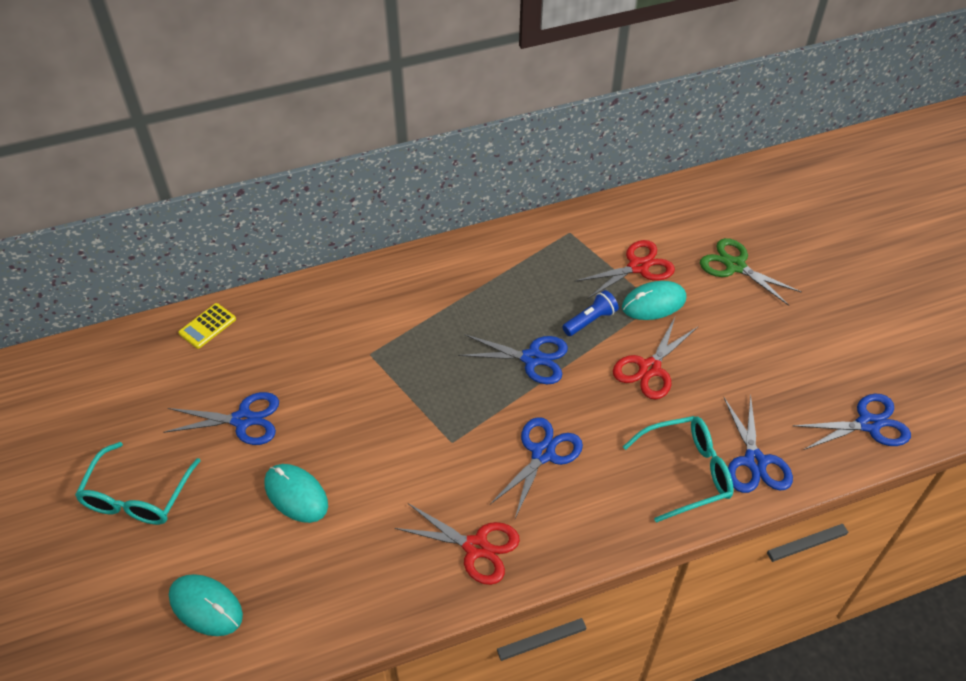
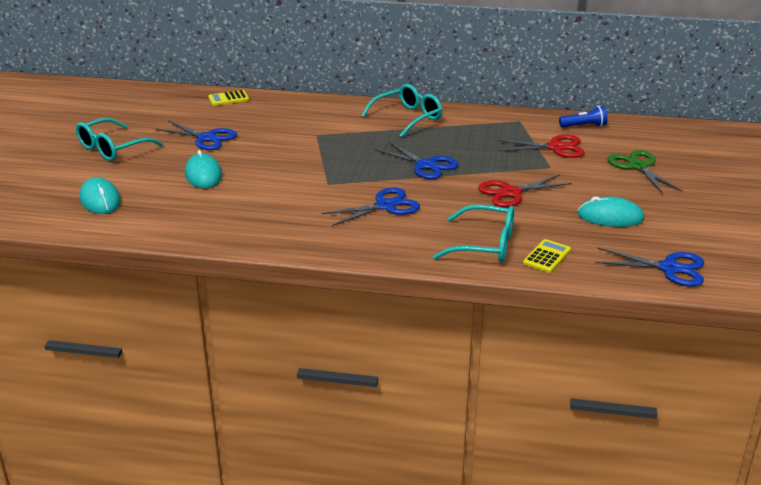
camera: 30 degrees right, 20 degrees down
(449, 276) = (408, 118): none -> turquoise glasses
(476, 547) = (291, 230): red scissors -> none
(590, 320) = (489, 161): blue flashlight -> blue flashlight (584, 126)
(653, 303) = (549, 166): turquoise mouse -> turquoise mouse (610, 217)
(754, 461) = (547, 257): blue scissors -> yellow calculator

